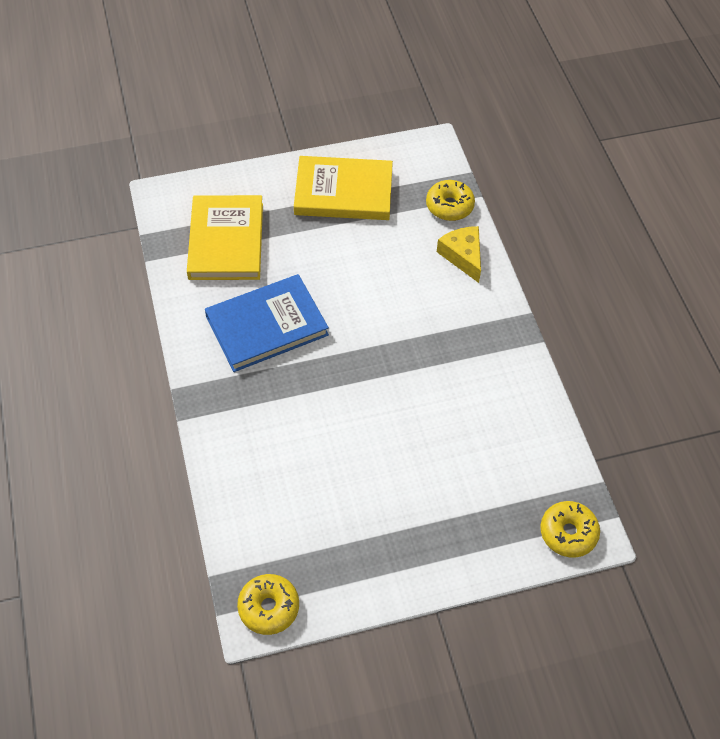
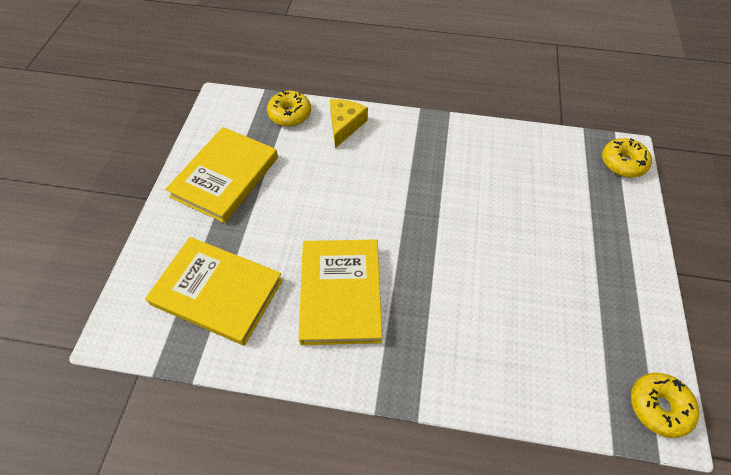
camera: 65 degrees left, 0 degrees up
(267, 326) = (341, 293): blue book -> yellow book
(463, 256) = (345, 125): yellow cheese -> yellow cheese turned 105 degrees clockwise

